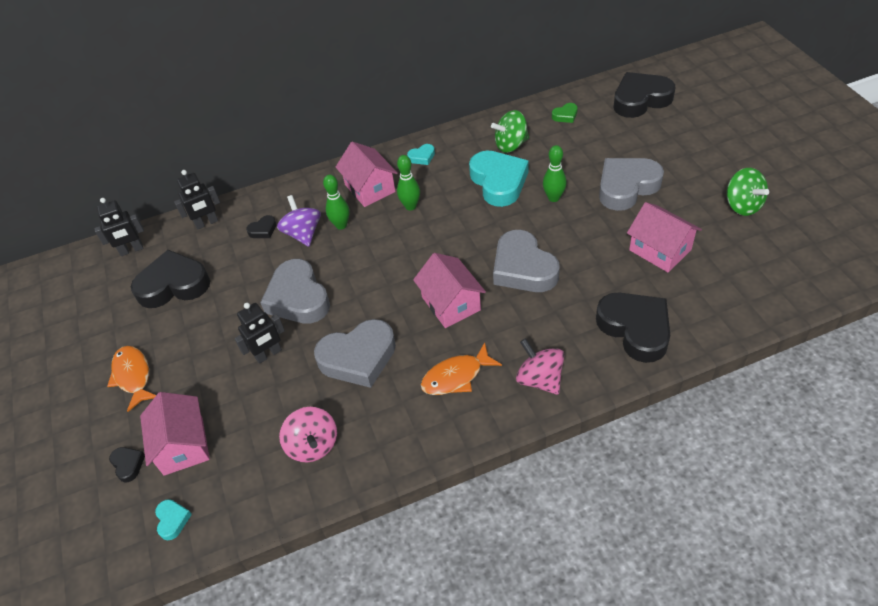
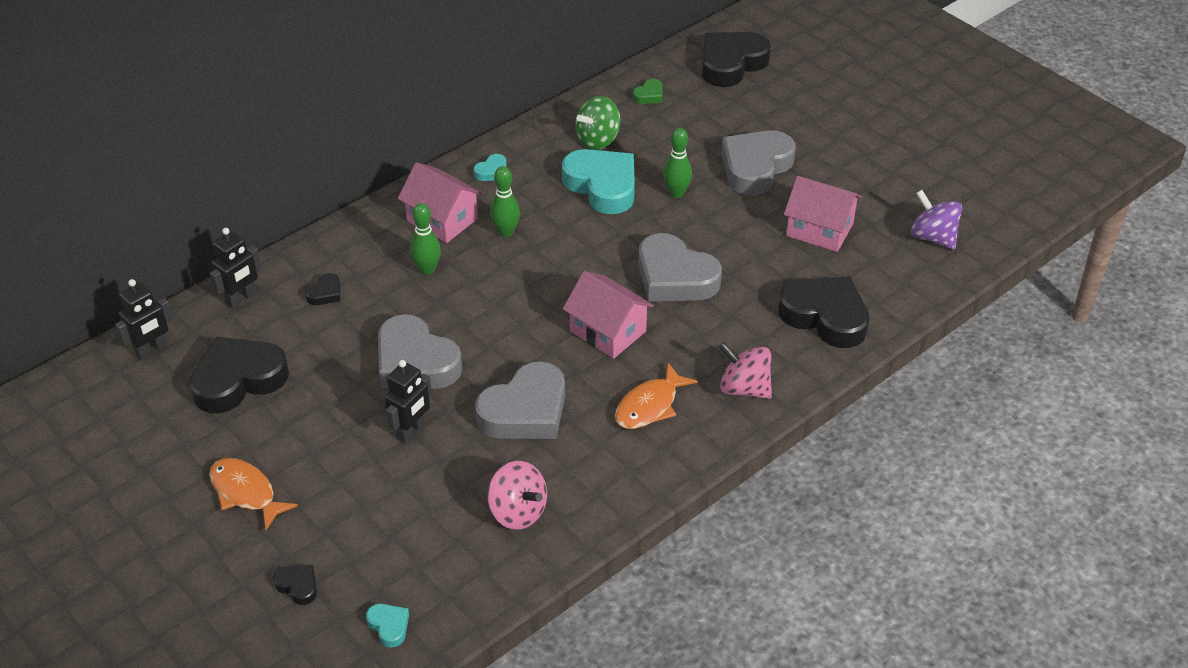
camera: 25 degrees left, 5 degrees down
(183, 445) = (357, 550): pink house -> none
(303, 234) = (382, 288): purple spinning top -> purple spinning top (933, 237)
(742, 205) = (890, 166): green spinning top -> none

